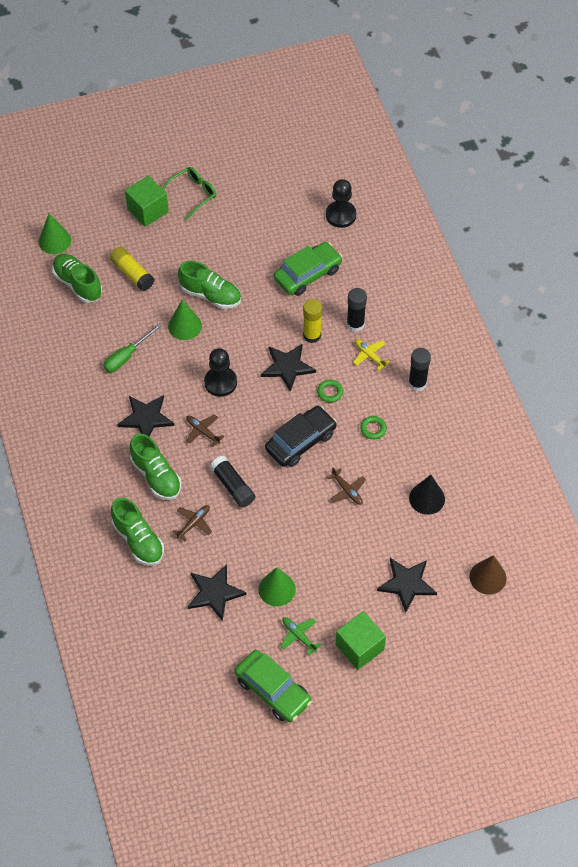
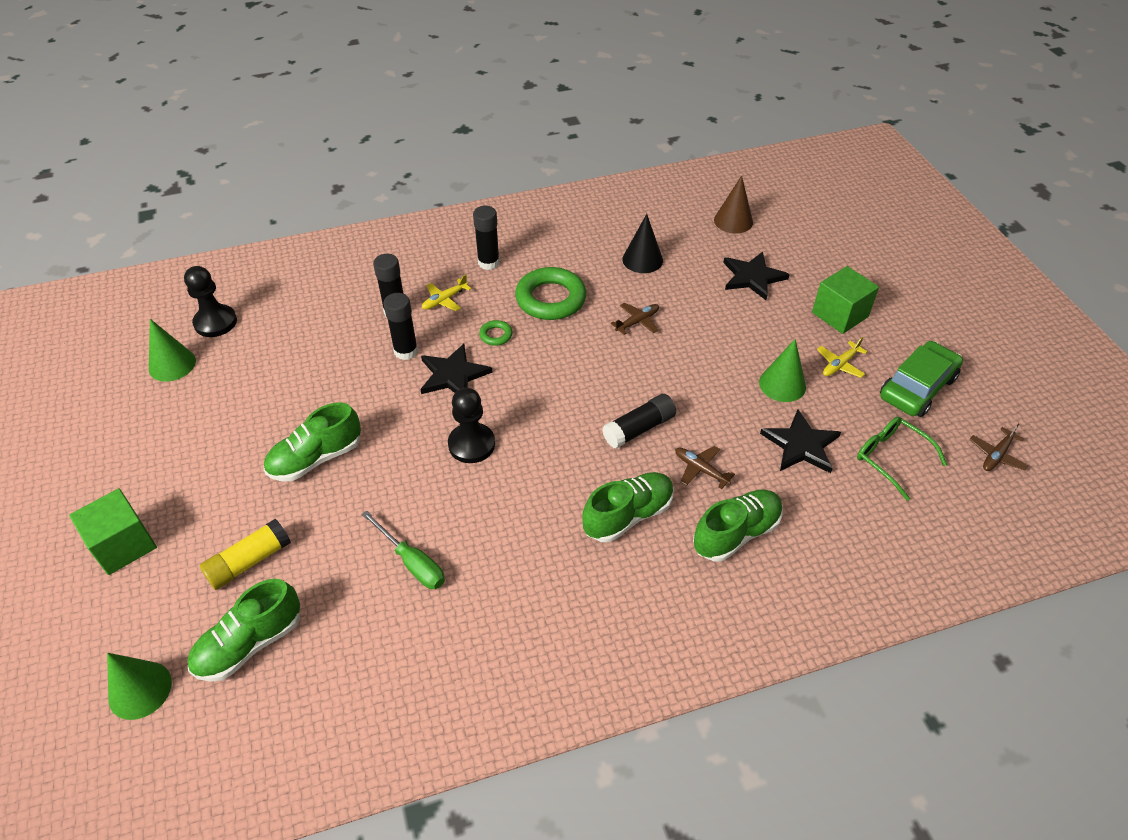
camera: 90 degrees left, 10 degrees down
(146, 418) = (528, 532): black star -> none
(185, 326) = (366, 488): green cone -> green cone (172, 364)
(192, 194) = (113, 485): green glasses -> green glasses (891, 458)
(203, 431) = (553, 463): brown plane -> brown plane (996, 455)
(210, 295) = (316, 458): green shoe -> green shoe turned 150 degrees counterclockwise
(299, 636) = (840, 364): green plane -> yellow plane
(300, 441) = (568, 362): black car -> none
(307, 274) = (305, 355): green car -> none
(312, 335) = (406, 351): yellow glue stick -> black glue stick
(373, 429) = (550, 299): green ring -> green ring, size x2.21

